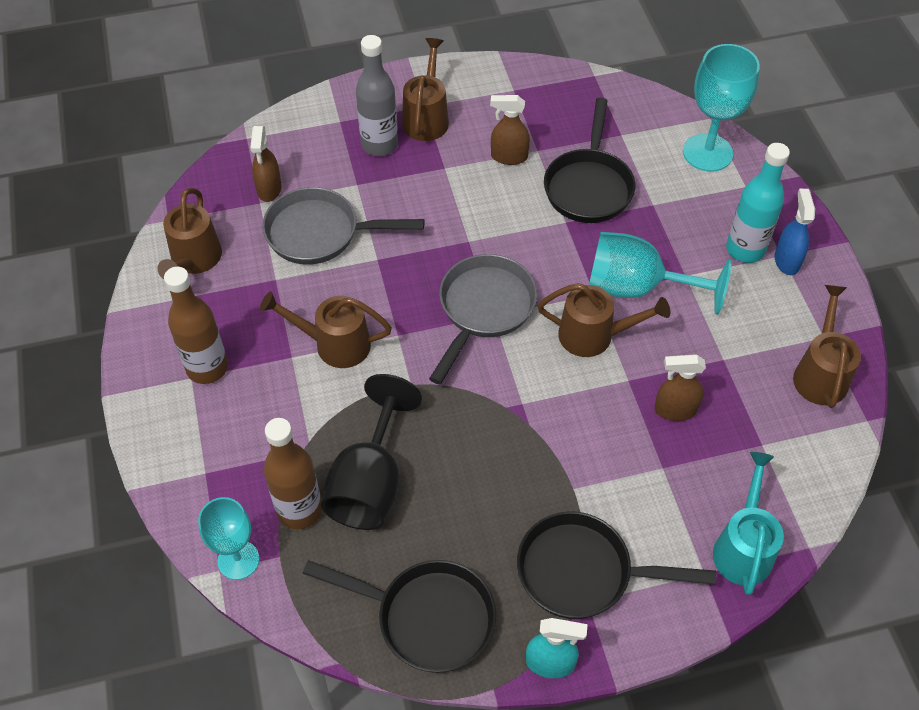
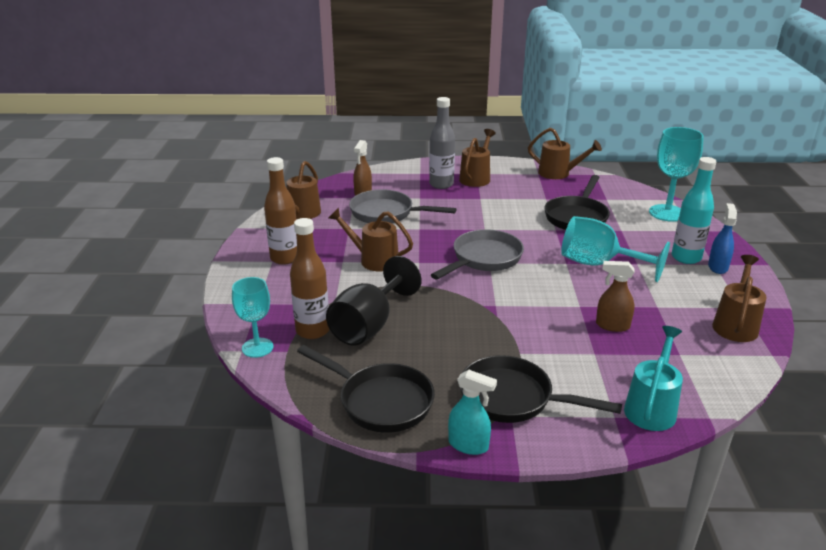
camera: 15 degrees right, 25 degrees down
(508, 157) = (525, 199): brown spray bottle -> none
(595, 336) = (560, 282): brown watering can -> brown watering can (559, 174)

